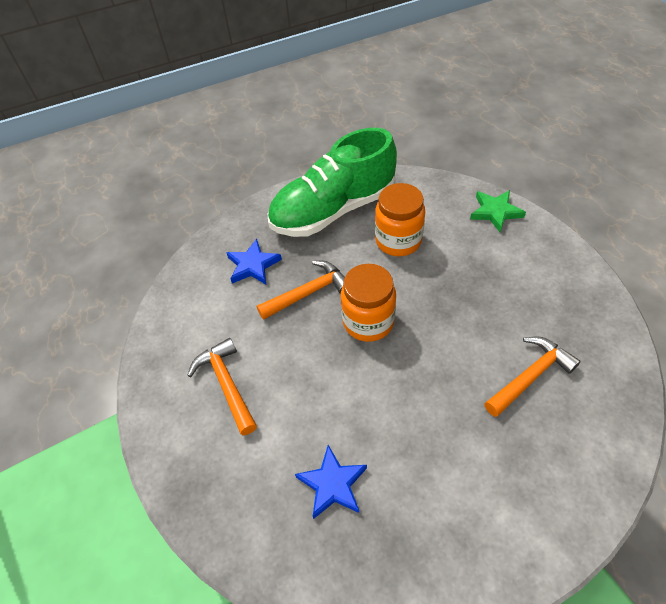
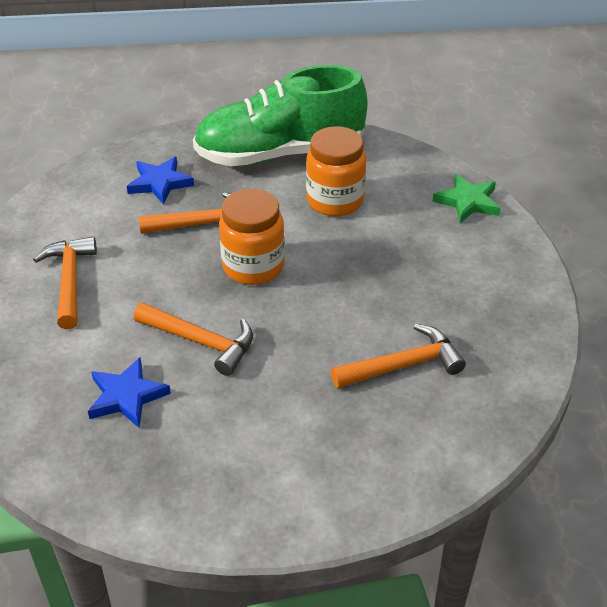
camera: 15 degrees right, 10 degrees down
(364, 408) = (201, 342): none -> orange hammer

